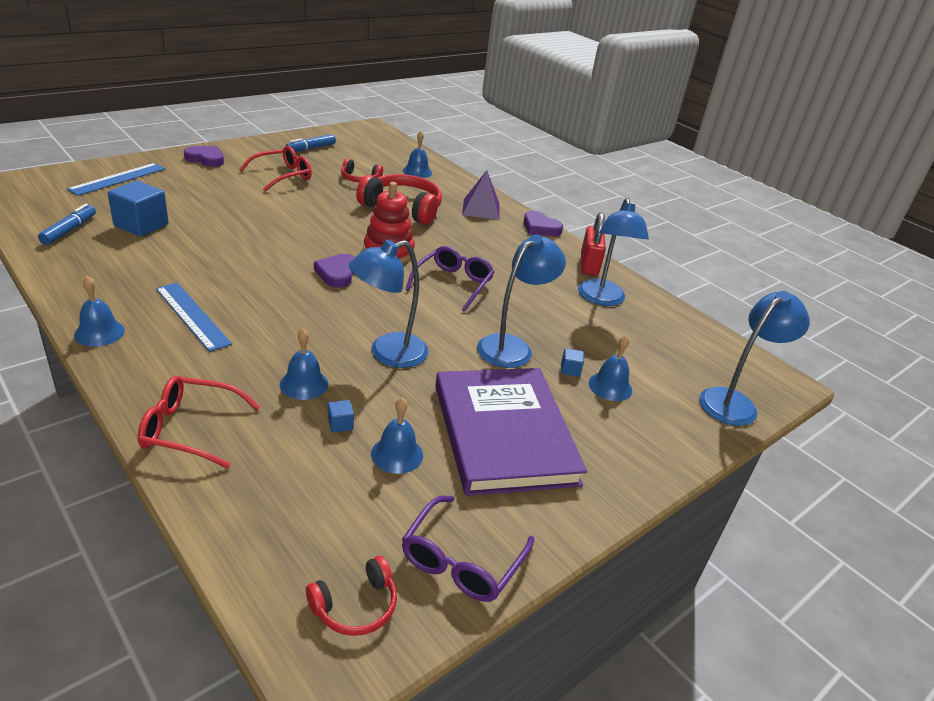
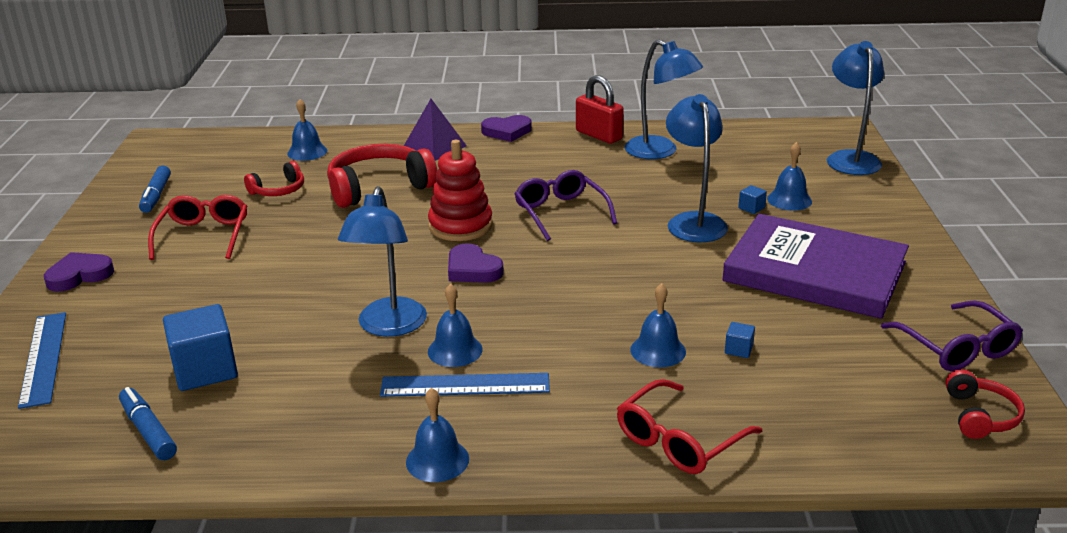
camera: 45 degrees left, 5 degrees down
(388, 354) = (648, 288): blue lamp -> blue lamp (389, 327)
(397, 454) = (804, 333): blue bell -> blue bell (455, 350)

